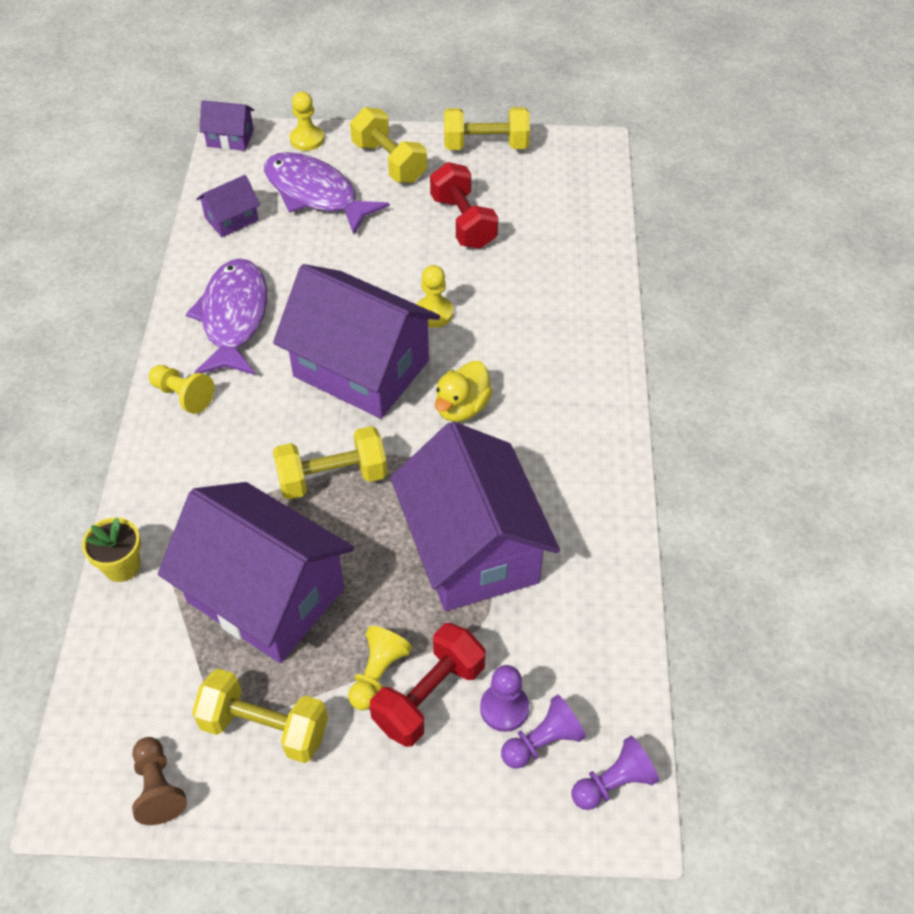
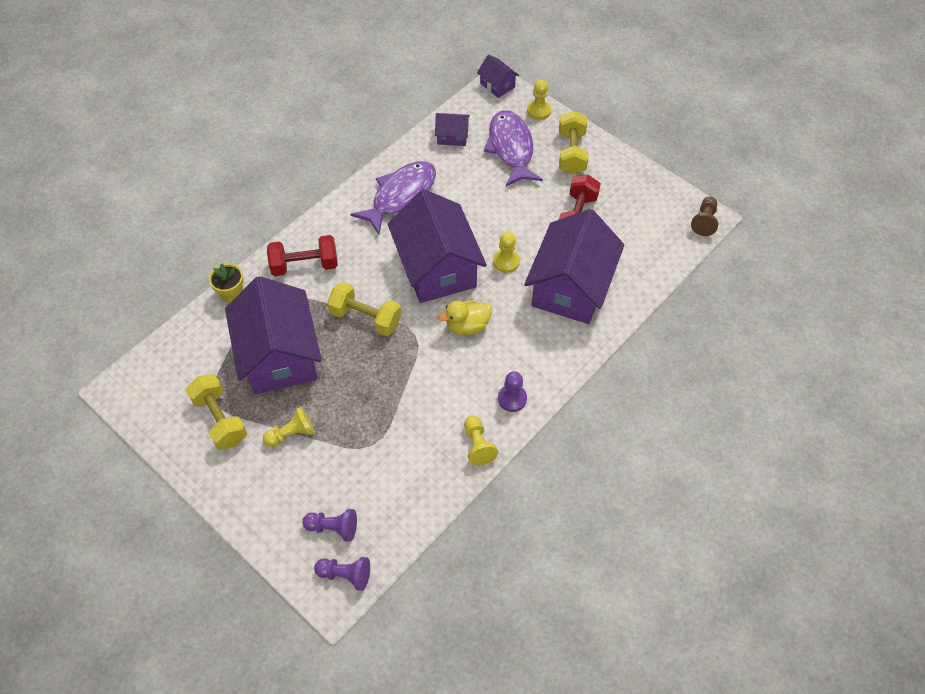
camera: 40 degrees right, 5 degrees up
(158, 788) = (154, 411): brown pawn -> brown pawn (704, 221)
(183, 396) = (337, 223): yellow pawn -> yellow pawn (478, 445)
(429, 696) = (304, 463): red dumbbell -> red dumbbell (305, 265)
(472, 548) = (397, 406): purple house -> purple house (571, 287)
(486, 146) = (639, 176): yellow dumbbell -> none
(504, 708) = (332, 497): purple pawn -> purple pawn (512, 399)

